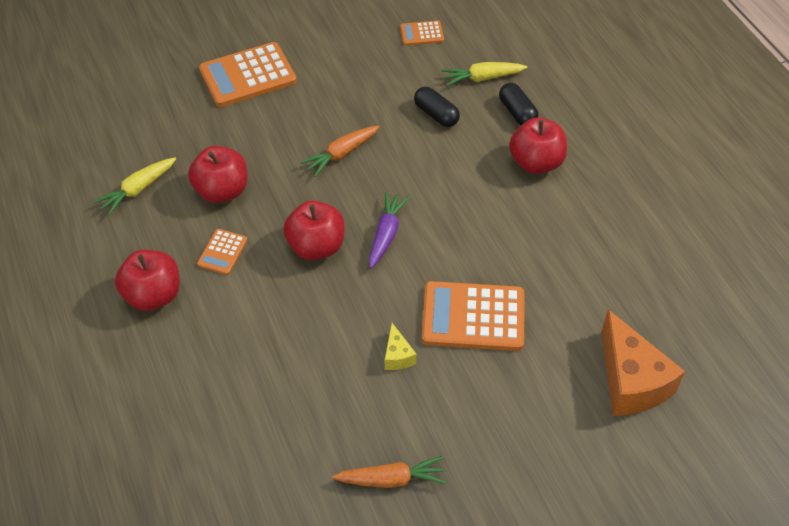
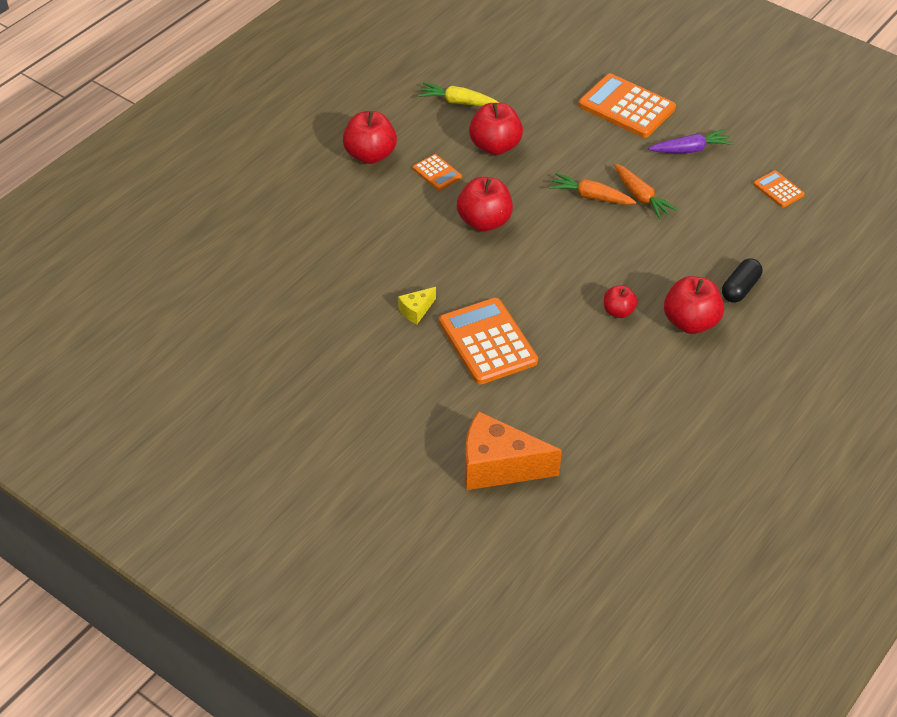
camera: 60 degrees right, 5 degrees down
(222, 252) = (437, 173): orange calculator -> orange calculator turned 120 degrees counterclockwise
(386, 234) = (529, 257): purple carrot -> purple carrot (690, 149)
(392, 479) = (305, 350): orange carrot -> orange carrot (641, 197)
(436, 114) = (688, 236): black capsule -> none
(482, 78) = (761, 250): yellow carrot -> none
(494, 204) = (618, 311): none -> red apple
(631, 381) = (498, 467): orange cheese -> orange cheese turned 60 degrees clockwise

